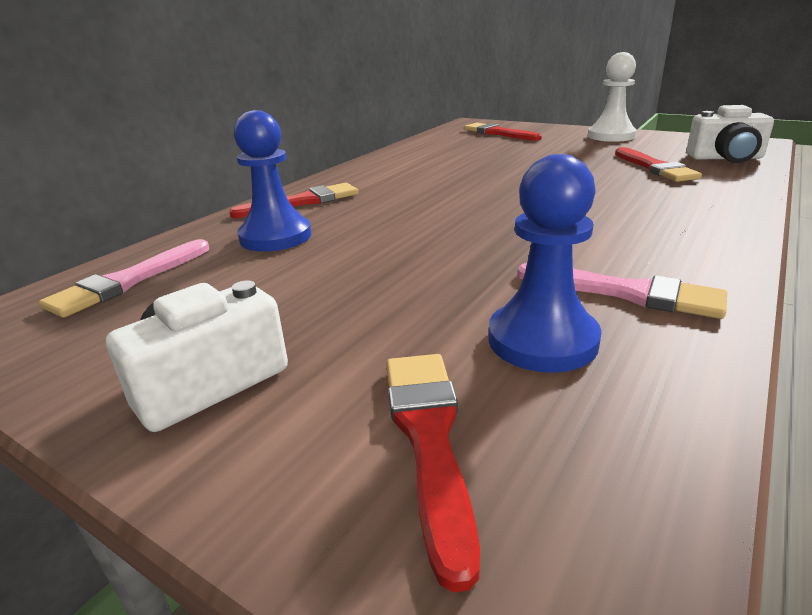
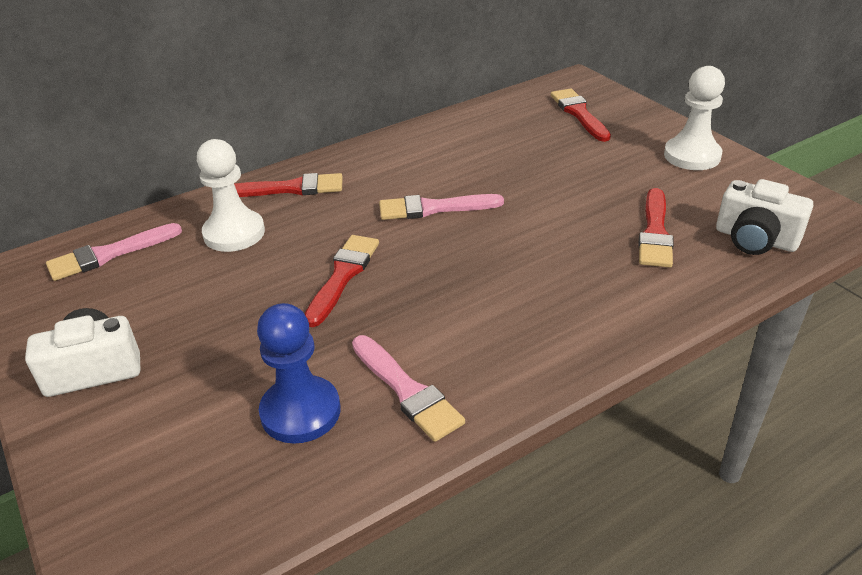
camera: 25 degrees right, 10 degrees up
(275, 237) = (234, 233): blue pawn -> white pawn
(429, 438) = (167, 456): red brush -> red brush (343, 276)
(459, 188) = (433, 208): none -> pink brush

